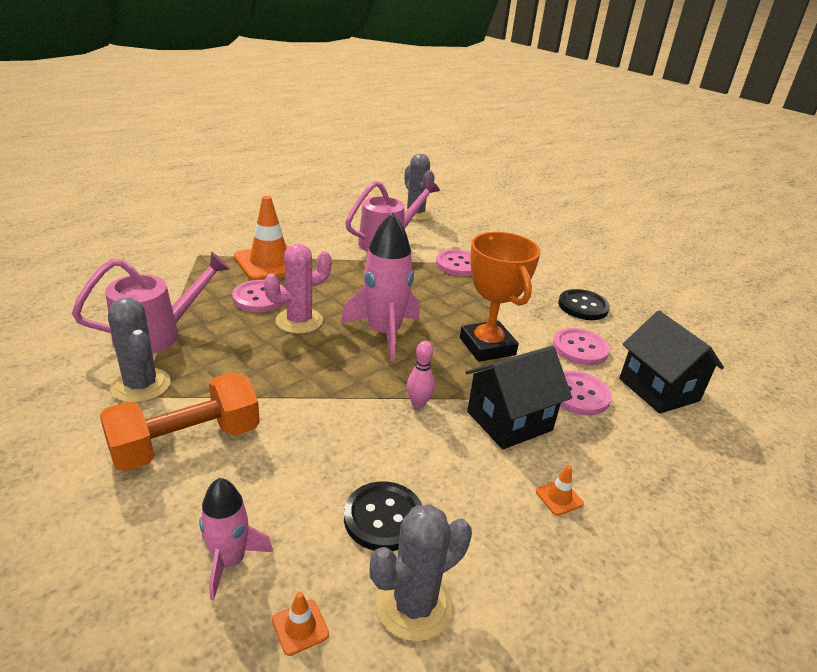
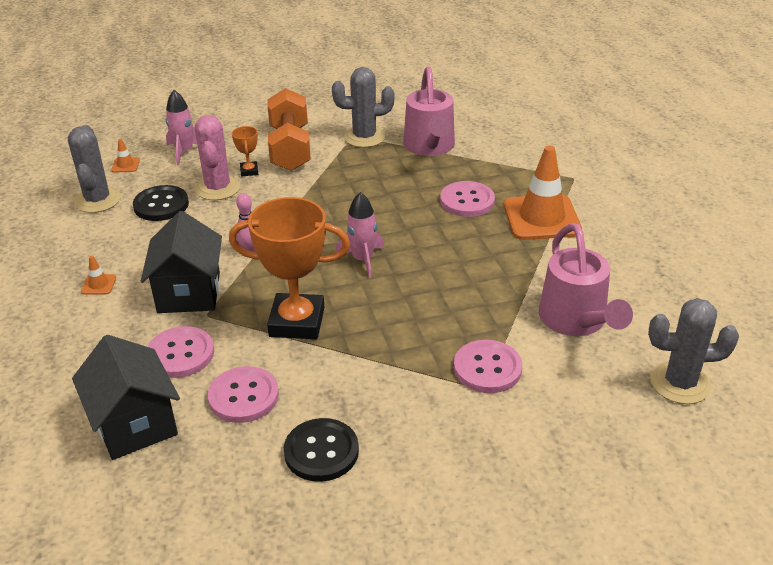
camera: 120 degrees right, 5 degrees up
(261, 462) = (249, 171): none -> orange trophy
(299, 321) = (412, 215): pink cactus -> pink cactus (218, 188)
(384, 333) = (362, 260): pink rocket -> pink rocket, size x0.59
(659, 390) = (135, 424): black house -> black house turned 60 degrees clockwise

